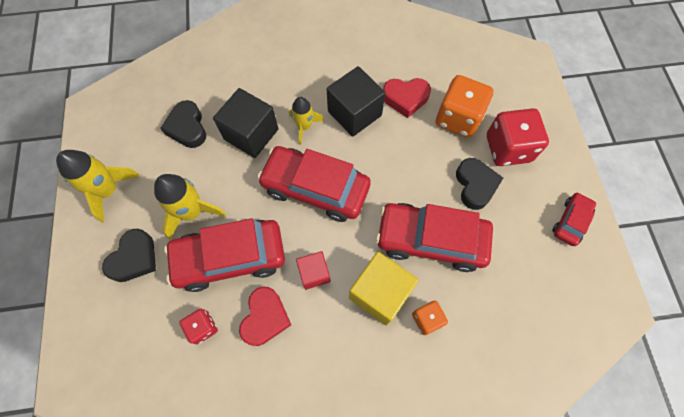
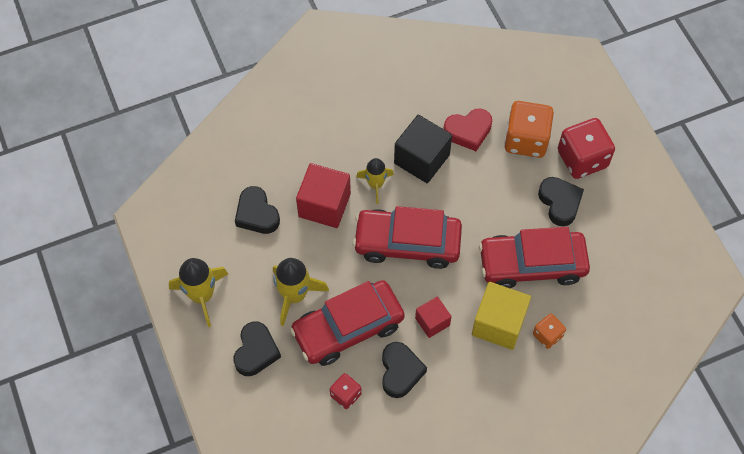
camera: 15 degrees left, 5 degrees down
(251, 134) = (324, 205): black cube -> red cube
(265, 318) = (400, 371): red heart -> black heart
(570, 221) = (656, 215): red car -> none

